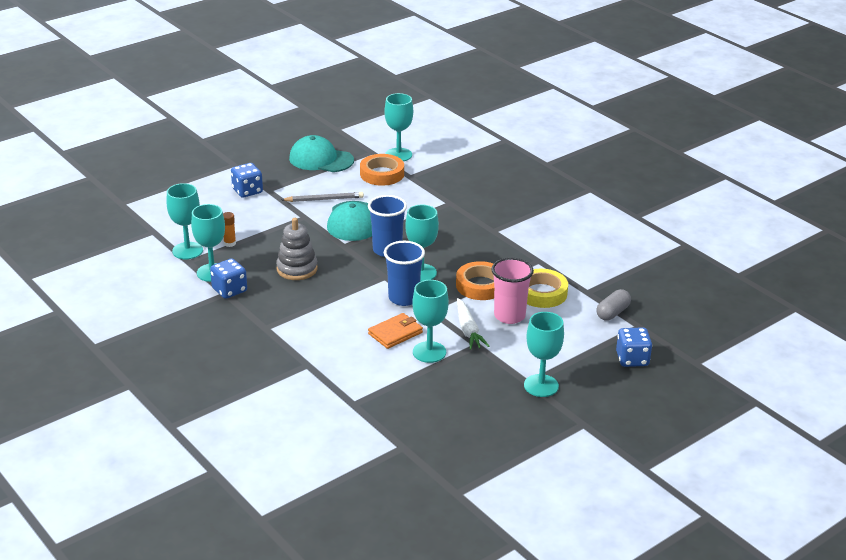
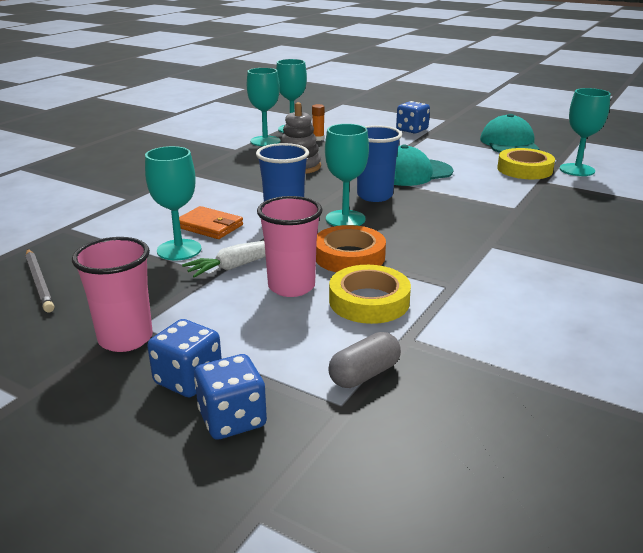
camera: 70 degrees right, 5 degrees down
(229, 290) = (242, 151): blue dice -> blue dice (188, 379)
(324, 199) = (437, 156): grey pencil -> grey pencil (39, 282)
(382, 174) = (524, 169): orange tape -> yellow tape
(541, 386) = (125, 338): turquoise goblet -> pink cup
(612, 313) = (364, 374): grey capsule -> grey capsule turned 60 degrees counterclockwise

